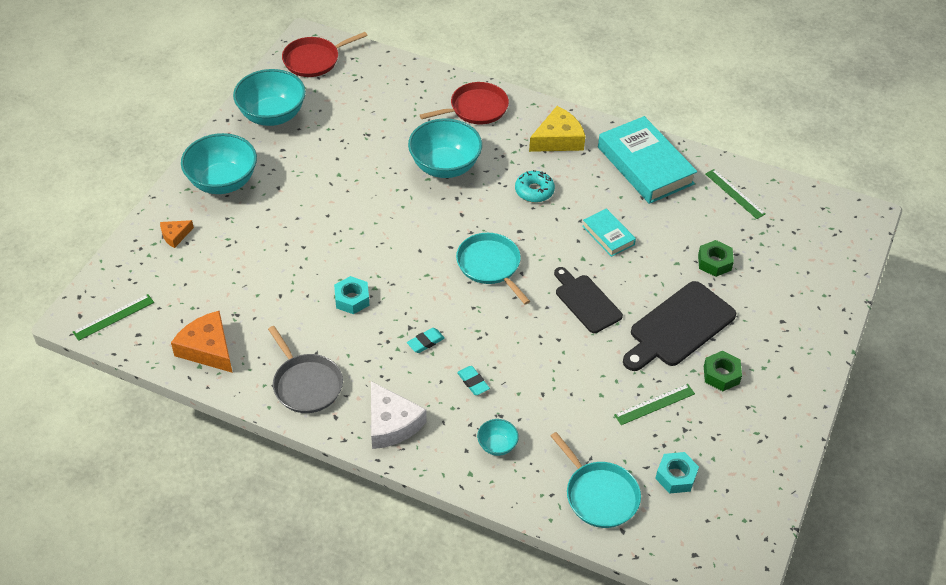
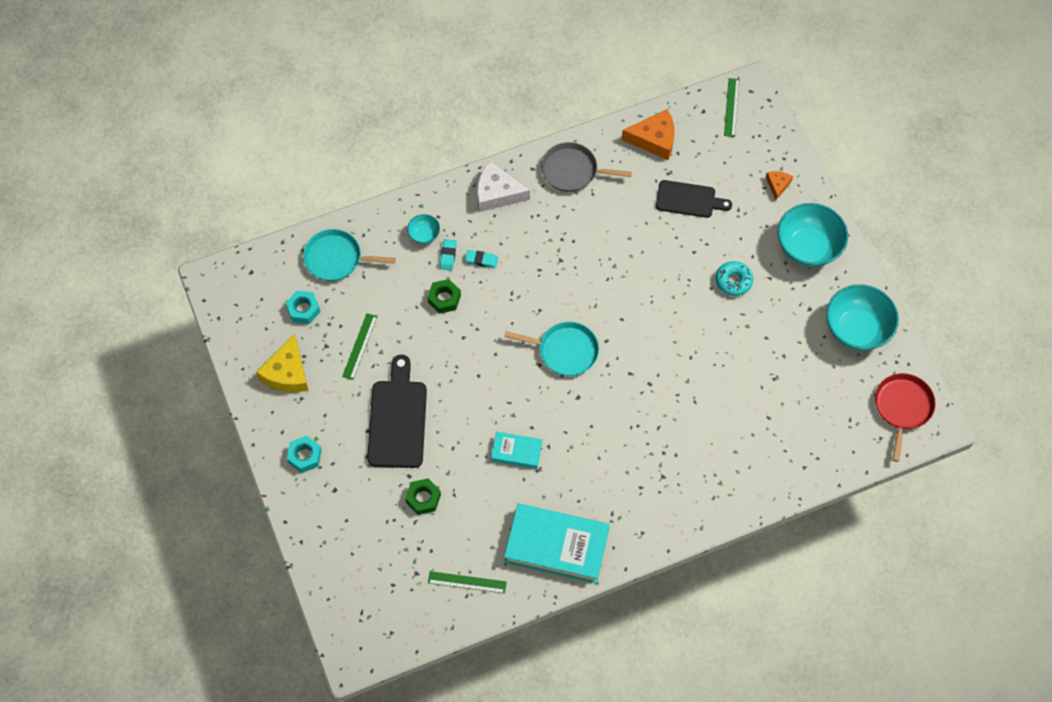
camera: 135 degrees right, 15 degrees up
(352, 299) = (617, 245): turquoise nut -> turquoise nut (304, 456)
(425, 342) = (539, 259): turquoise eraser -> turquoise eraser (448, 256)
(445, 166) = (690, 403): turquoise bowl -> none
(476, 108) = (734, 479): red pan -> none
(534, 191) = (606, 442): turquoise donut -> turquoise donut (733, 281)
(558, 139) = (644, 509): yellow cheese -> yellow cheese (287, 373)
(586, 301) = (475, 382): black cutting board -> black cutting board (689, 200)
(721, 375) = (338, 407): green nut -> green nut (444, 299)

